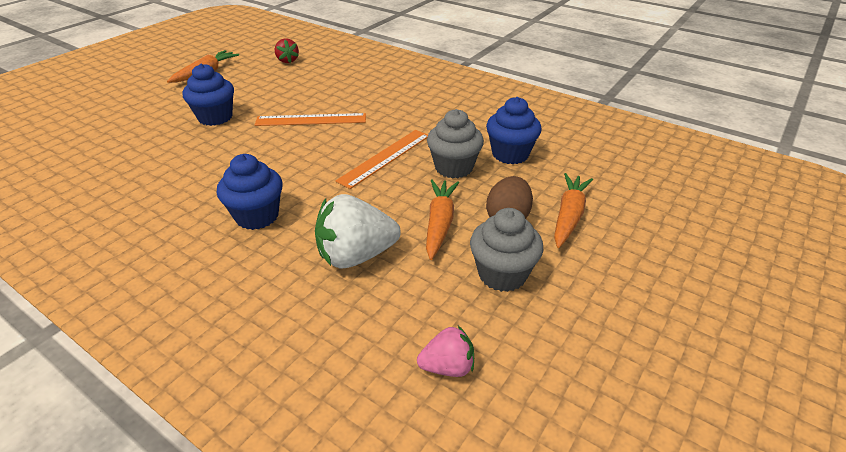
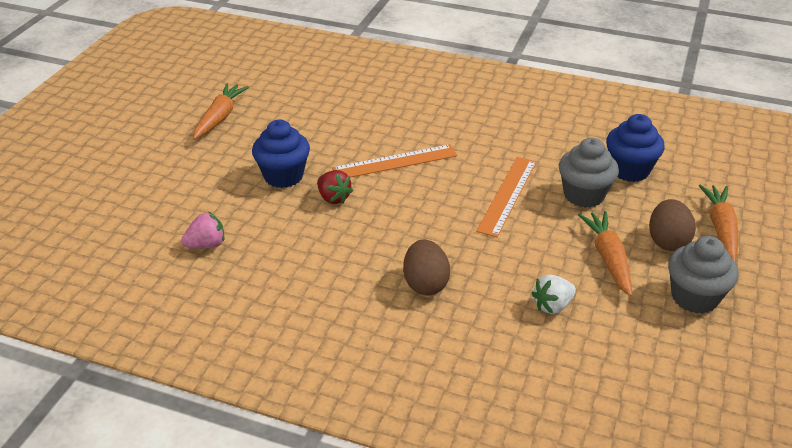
camera: 15 degrees left, 0 degrees up
(257, 216) = (425, 284): blue cupcake -> brown egg
(287, 61) = (306, 85): red strawberry -> red strawberry (333, 198)
(356, 256) = (552, 306): white strawberry -> white strawberry, size x0.55
(447, 367) = (697, 388): pink strawberry -> pink strawberry (206, 245)

